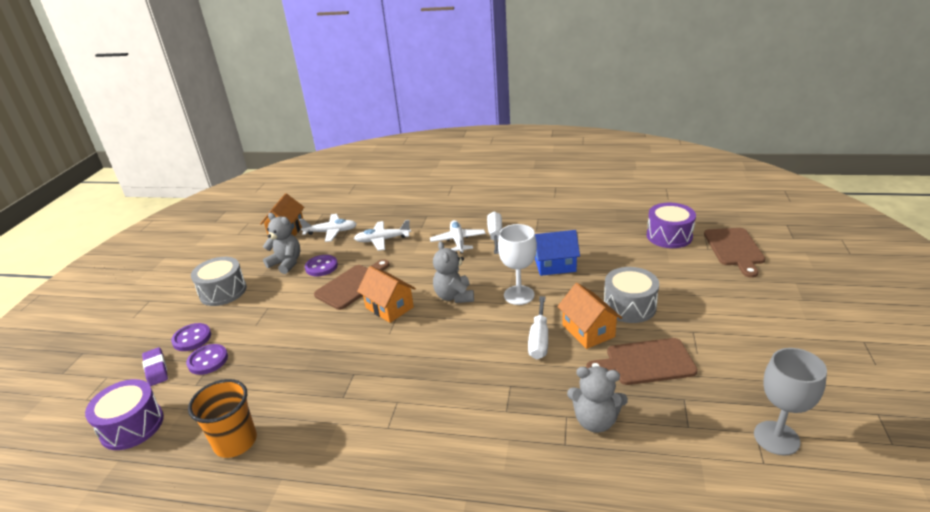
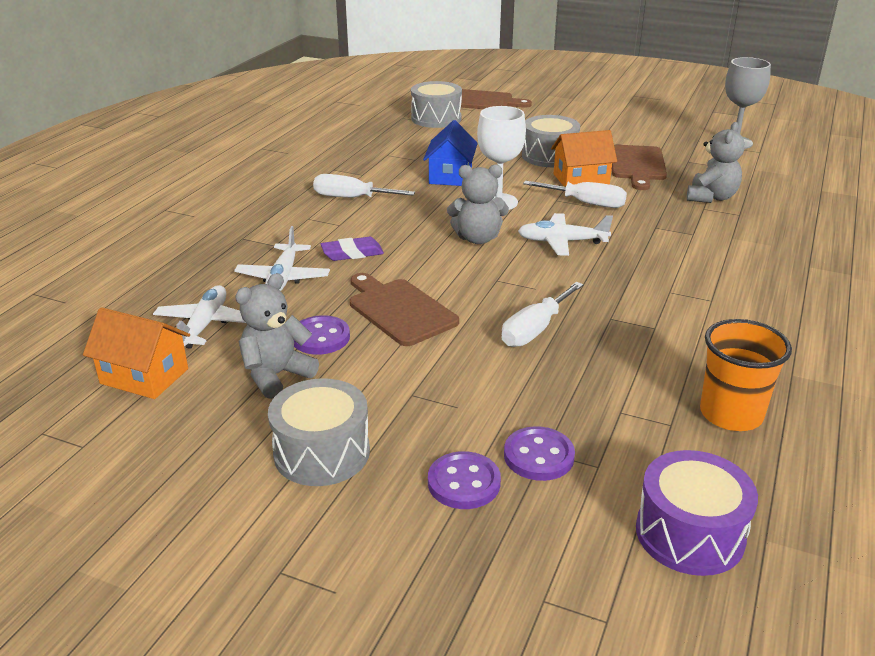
camera: 80 degrees left, 0 degrees up
(156, 369) = (542, 523): purple eraser -> purple eraser (352, 253)
(335, 341) = (535, 330): none -> white screwdriver
(389, 307) = (476, 284): orange house -> none
(458, 241) = (343, 222): white plane -> white plane (561, 242)
(669, 236) = (436, 118): purple drum -> grey drum

